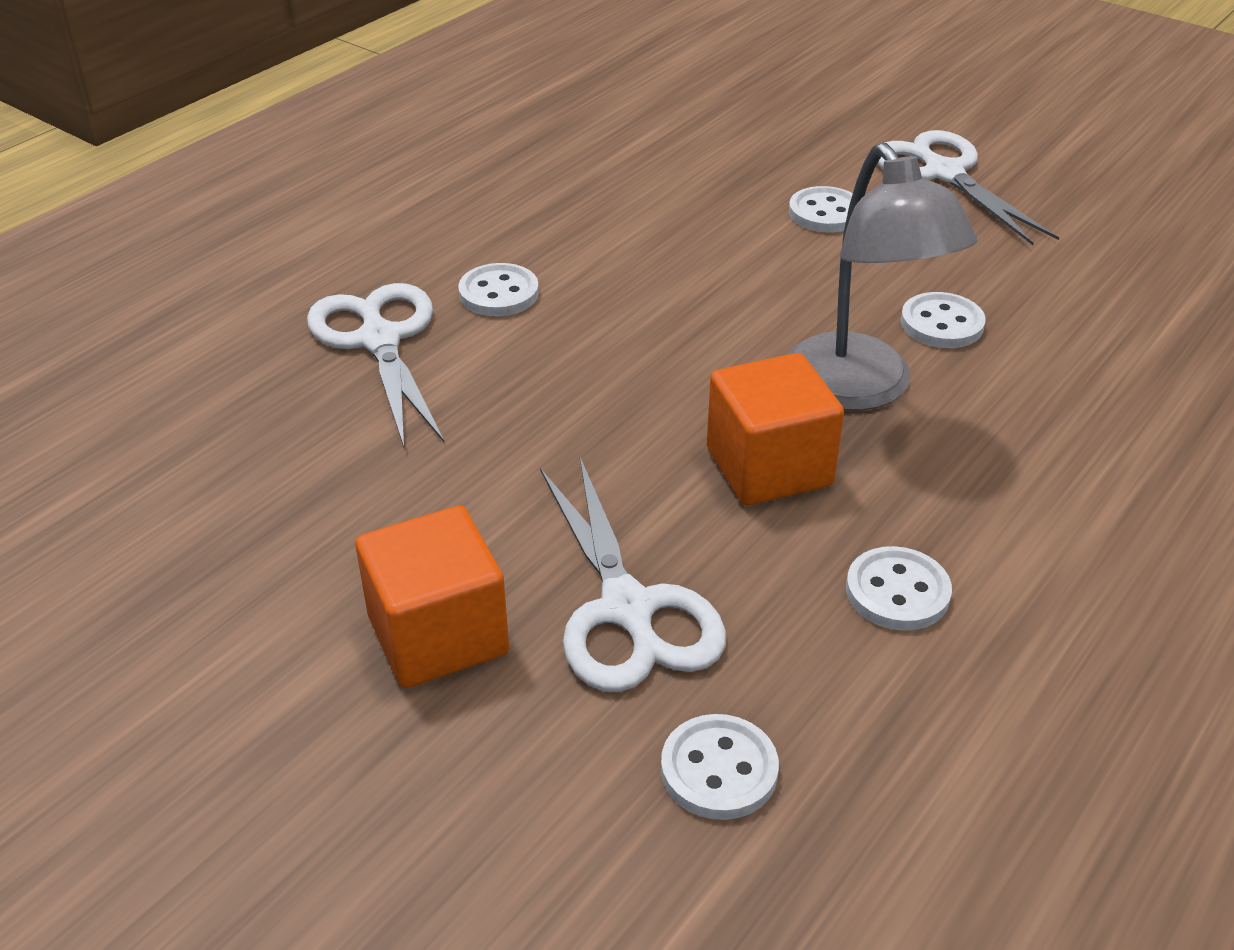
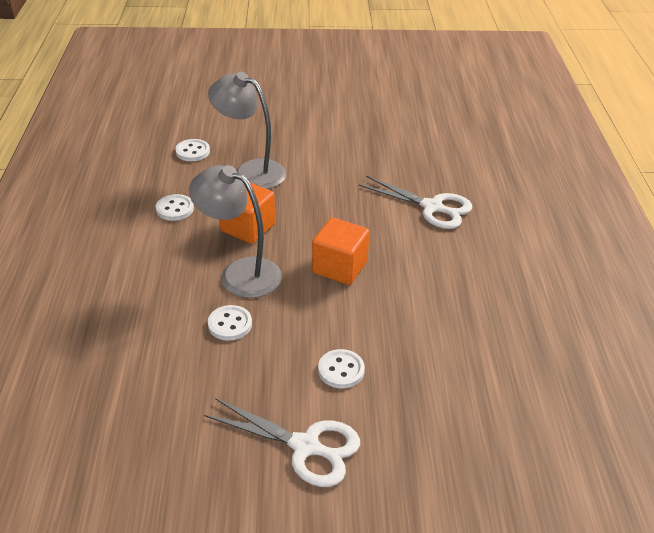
camera: 140 degrees right, 0 degrees up
(438, 635) = (293, 146): orange cube -> orange cube (339, 267)
(499, 293) = (422, 246): white button -> none
(627, 609) = (250, 171): white scissors -> grey lamp

